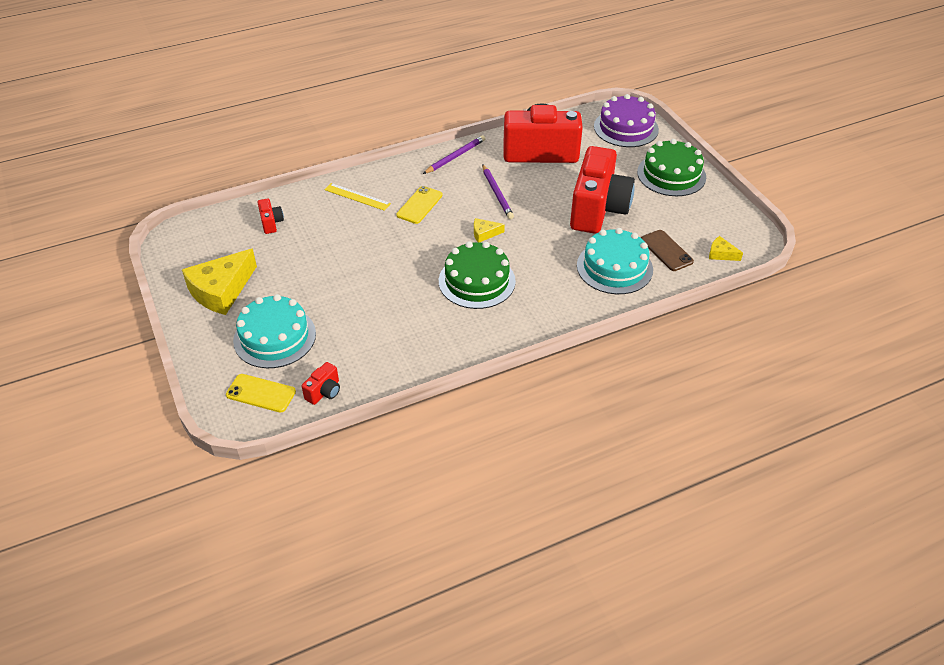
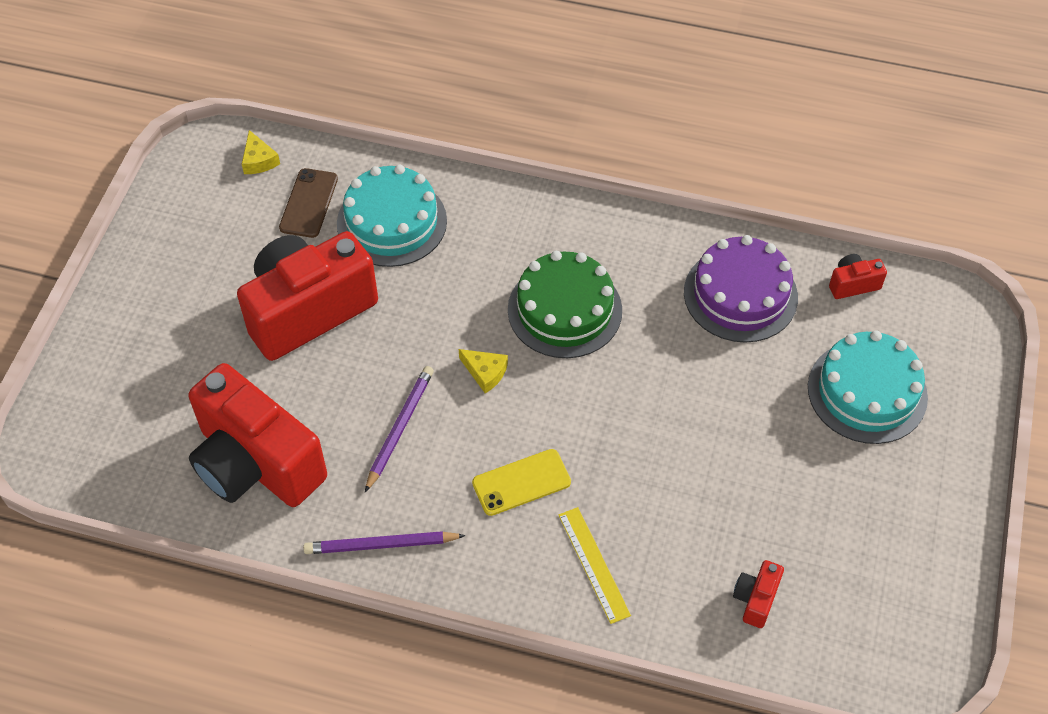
camera: 140 degrees left, 10 degrees up
(221, 290) = (897, 513): yellow cheese -> none
(261, 393) = (925, 327): yellow phone -> none
(626, 128) = (87, 421): purple cake -> purple cake (740, 294)
(671, 174) = (150, 299): green cake -> none

